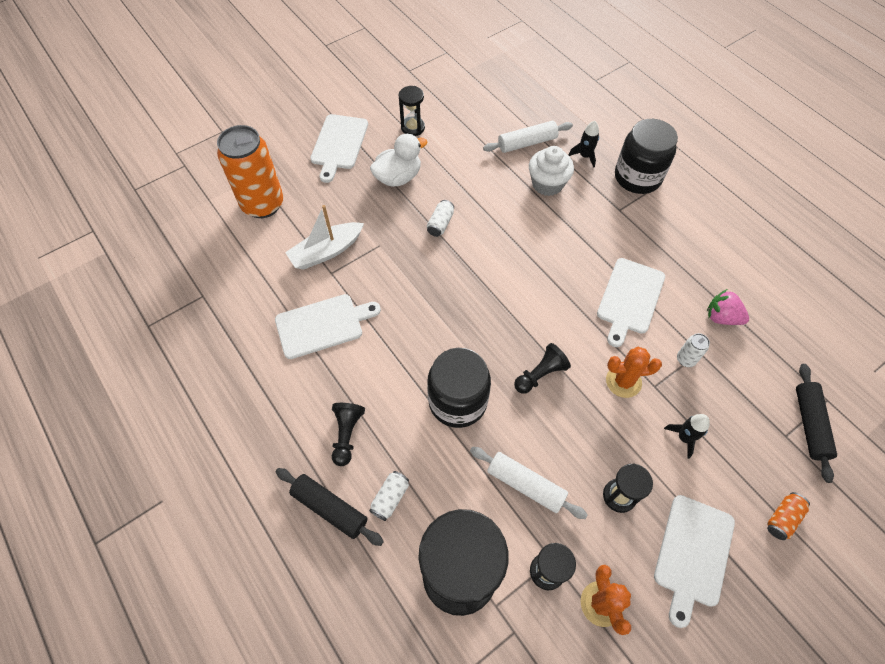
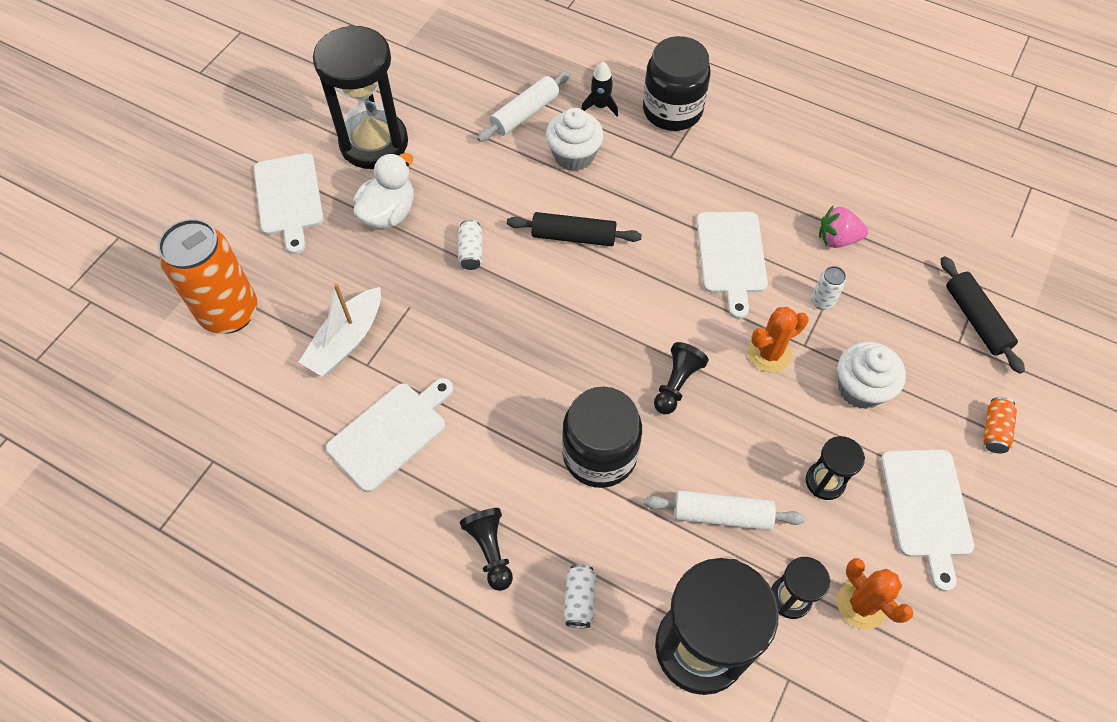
camera: 25 degrees left, 0 degrees up
(330, 508) = (515, 644): black rolling pin -> black rolling pin (573, 236)
(413, 128) = (374, 143): black hourglass -> black hourglass, size x2.11
(684, 438) = (860, 388): black rocket -> white cupcake

